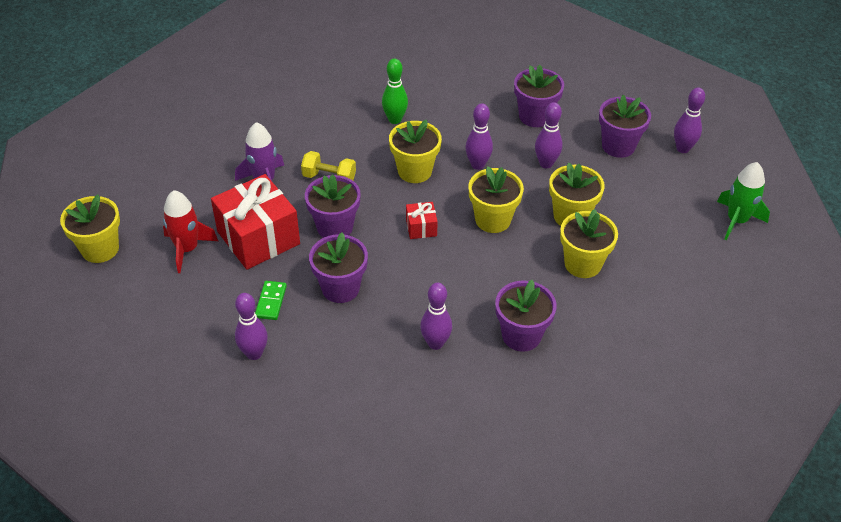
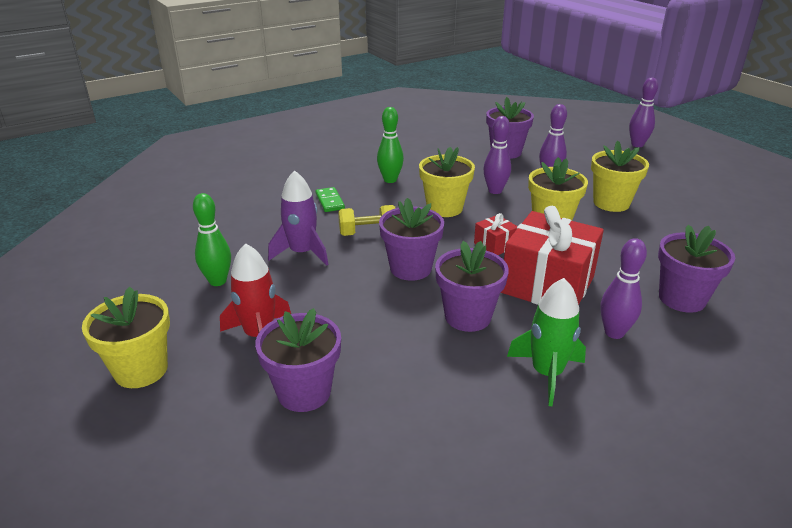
camera: 25 degrees left, 15 degrees down
(187, 188) = (218, 281): none -> green bowling pin
(254, 353) = (431, 414): purple bowling pin -> none
(258, 238) = (336, 300): red gift -> red gift (547, 285)
(271, 302) = (403, 354): green domino -> green domino (330, 201)
(583, 264) = (662, 231): yellow flower pot -> none
(618, 146) = (590, 154): purple flower pot -> purple flower pot (304, 392)
(736, 220) = (731, 173): green rocket -> green rocket (547, 373)

